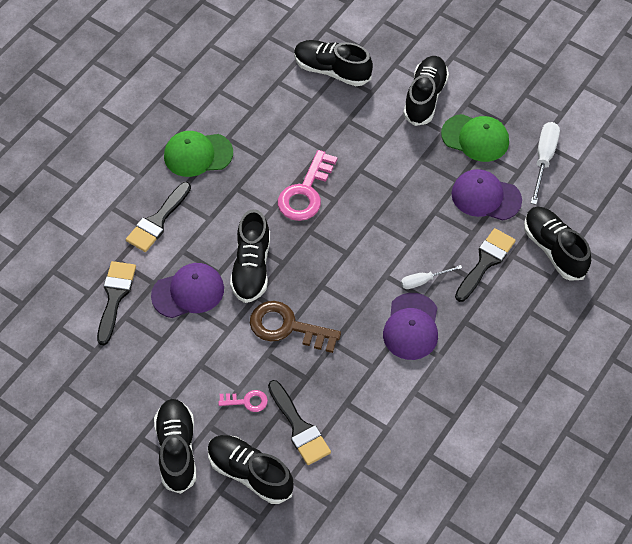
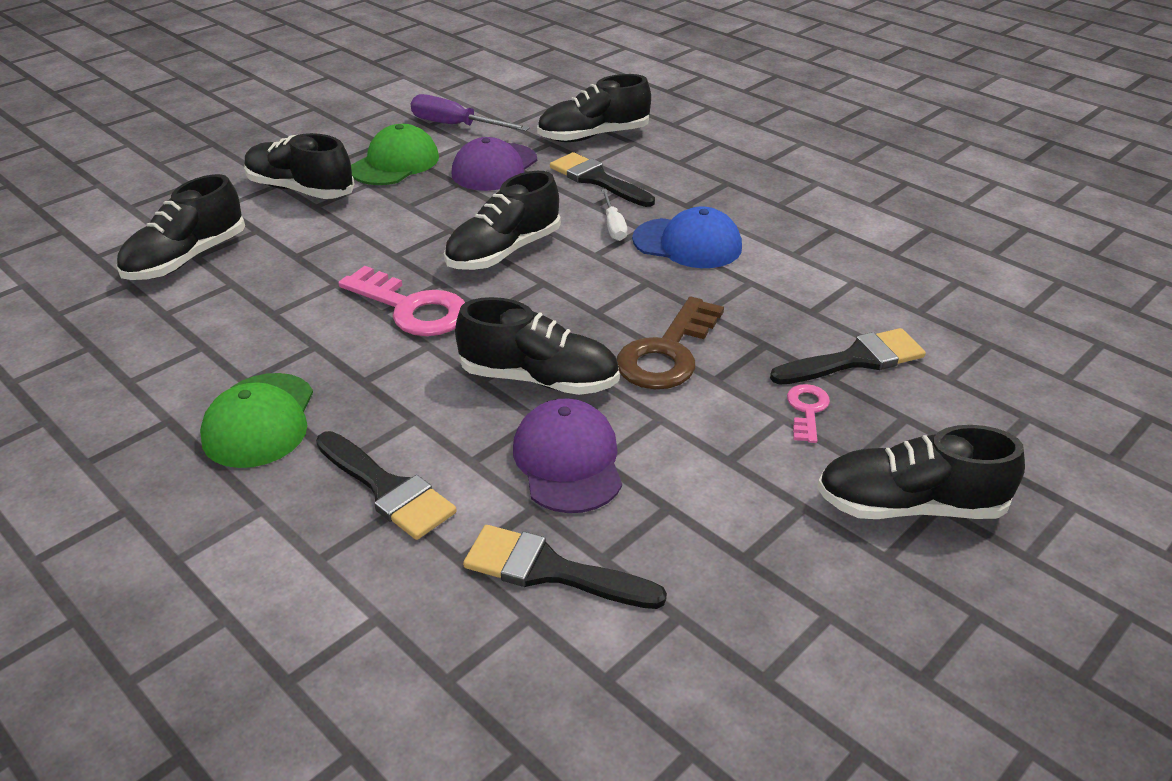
camera: 80 degrees left, 20 degrees down
(250, 473) = (946, 420): black shoe -> black shoe (504, 252)
(411, 327) = (687, 244): purple cap -> blue cap
(544, 159) = (456, 126): white screwdriver -> purple screwdriver

